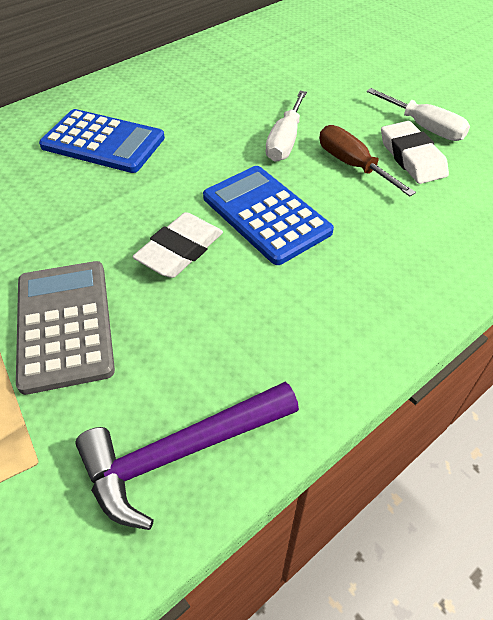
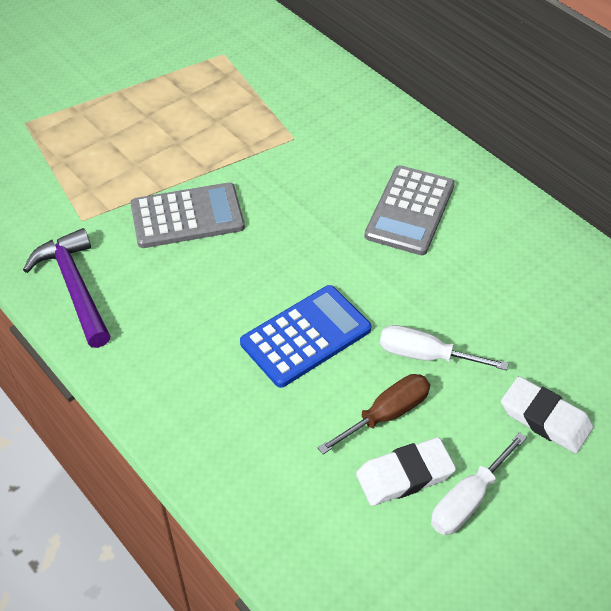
camera: 90 degrees right, 0 degrees up
(103, 142) = (410, 211): blue calculator -> grey calculator
(180, 250) = (261, 276): white eraser -> white eraser (545, 418)

